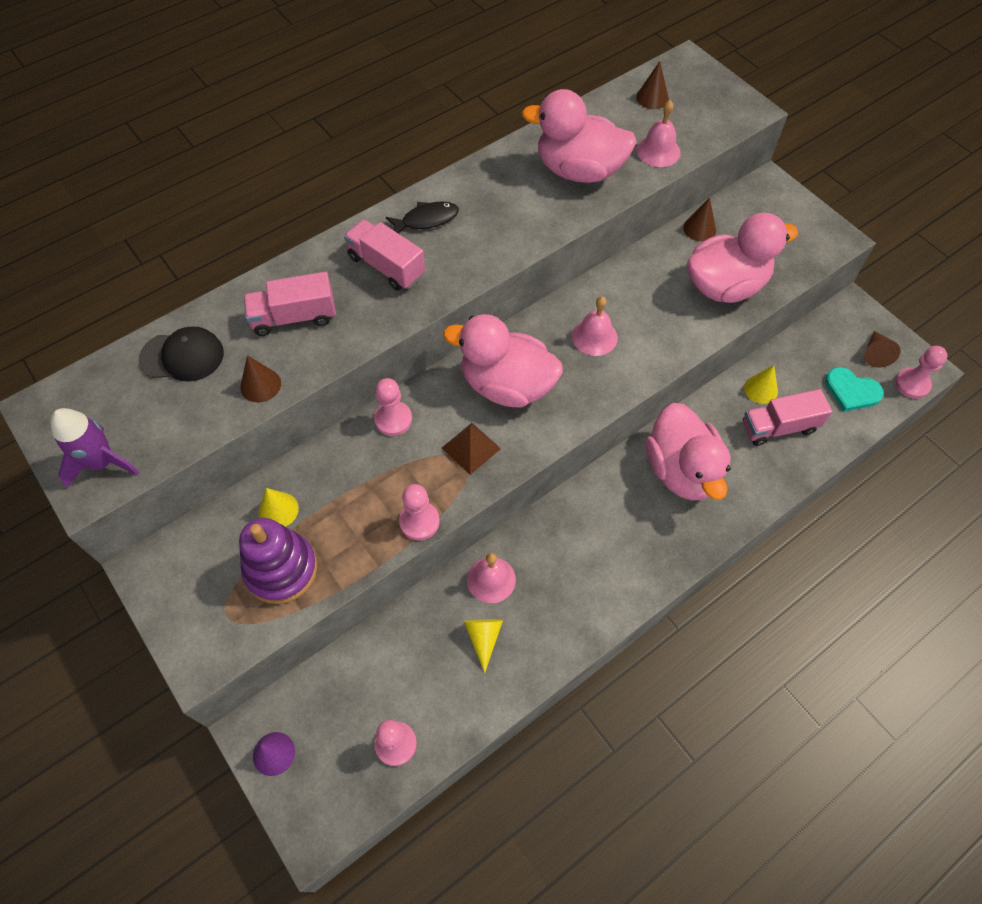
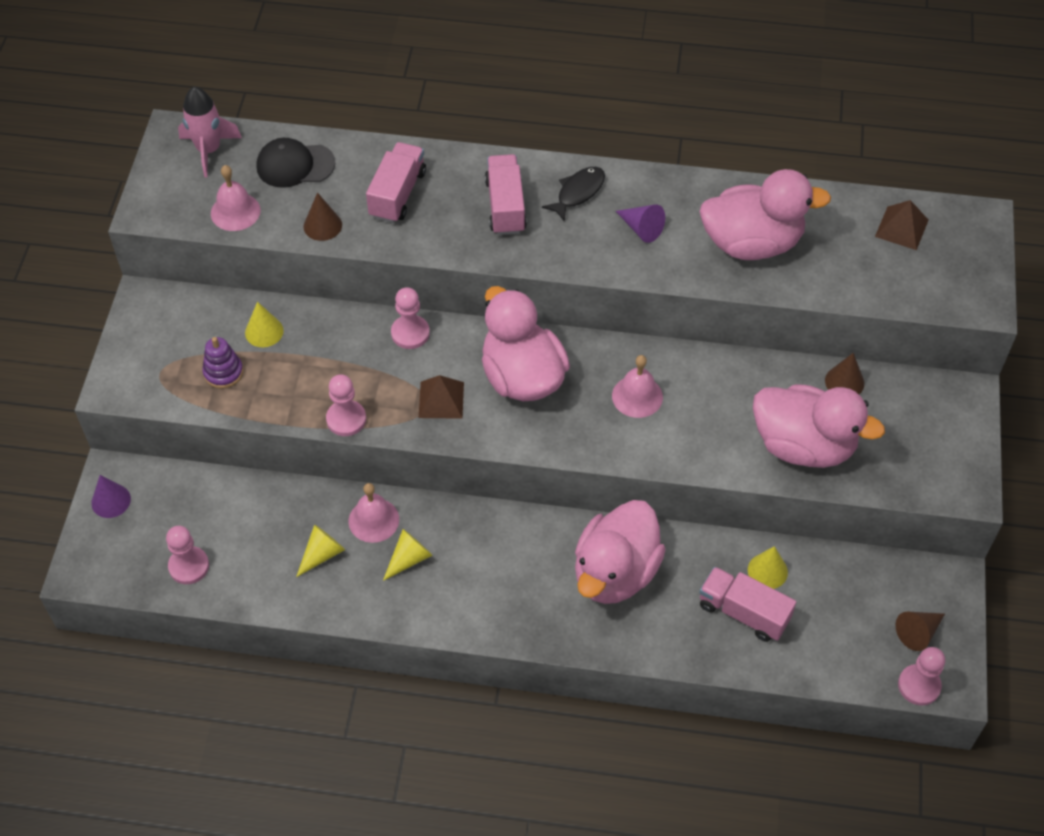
camera: 45 degrees right, 5 degrees down
(90, 399) = (209, 150): none -> pink rocket
(102, 463) = (173, 199): purple rocket -> none
(182, 356) = (295, 165): black cap -> black cap turned 135 degrees clockwise
(281, 569) = (223, 372): purple stacking toy -> purple stacking toy, size x0.58
(294, 317) = (397, 194): pink truck -> pink truck turned 75 degrees clockwise
(426, 220) = (578, 192): black fish -> black fish turned 75 degrees counterclockwise
(498, 213) = (641, 229): none -> purple cone
(546, 583) = (409, 558): none -> yellow cone
(579, 171) = (752, 243): pink duck -> pink duck turned 120 degrees clockwise
(652, 98) = (901, 228): brown cone -> brown pyramid
(658, 151) = (844, 277): pink bell -> pink bell (235, 211)
(851, 391) = (851, 642): turquoise heart -> none

